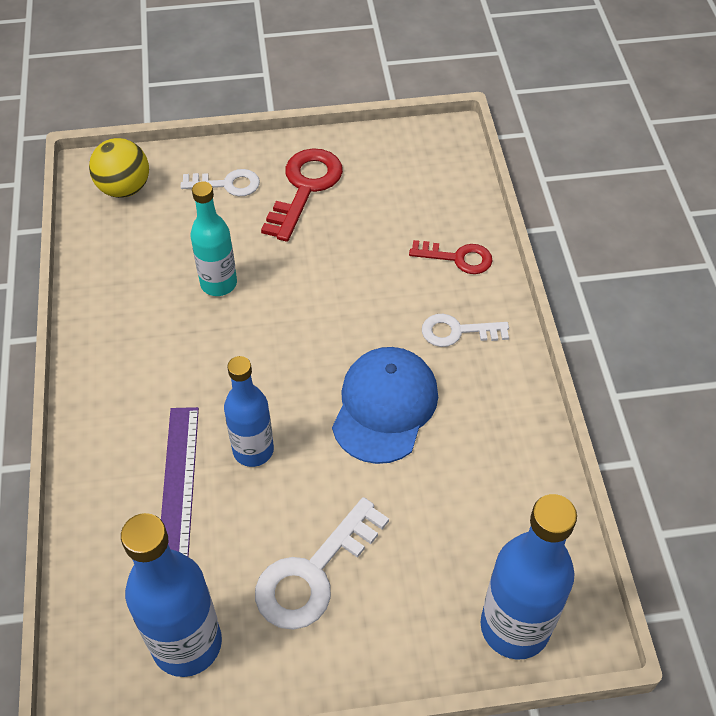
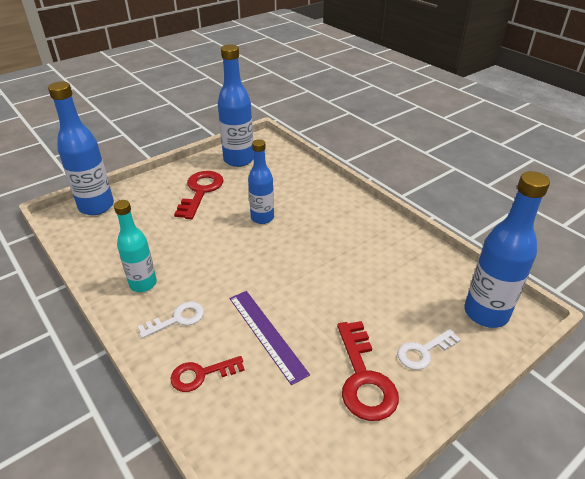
camera: 150 degrees right, 15 degrees down
(124, 188) = (486, 313): yellow ball -> blue bottle
(179, 484) = (286, 195): purple ruler -> purple ruler (266, 334)
(218, 283) = (356, 281): turquoise bottle -> turquoise bottle (143, 284)
(313, 573) = (200, 191): white key -> red key
(385, 406) = (204, 260): blue cap -> none

